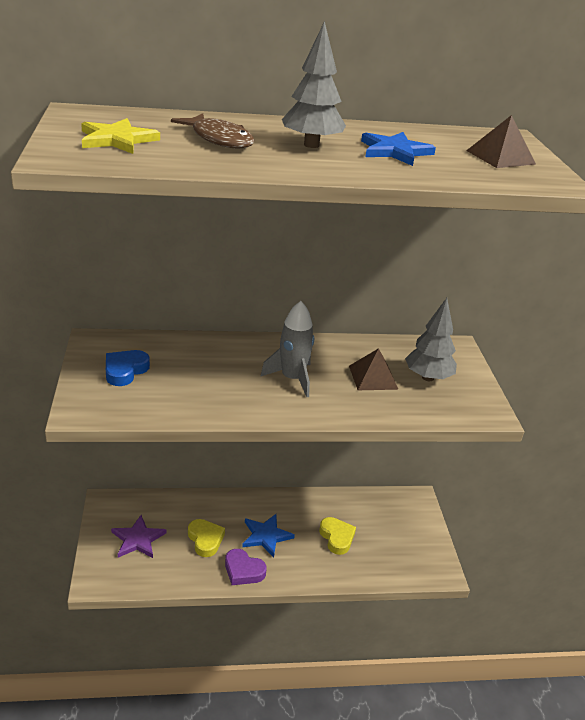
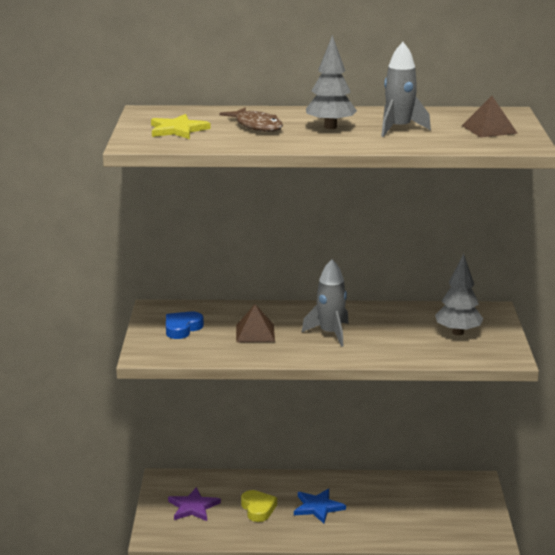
camera: 10 degrees right, 10 degrees down
(243, 570) = (293, 532): purple heart -> none
(337, 537) = (389, 510): yellow heart -> none
(373, 377) = (405, 332): brown pyramid -> brown pyramid (255, 333)
(395, 151) = (399, 129): blue star -> grey rocket

